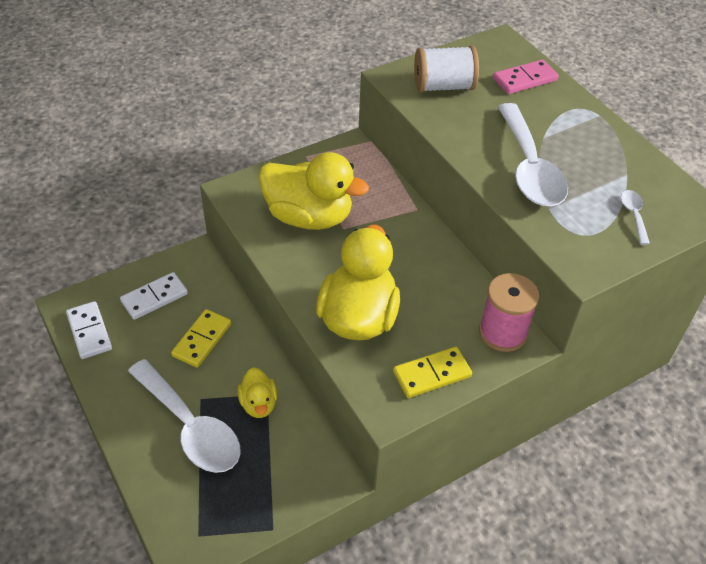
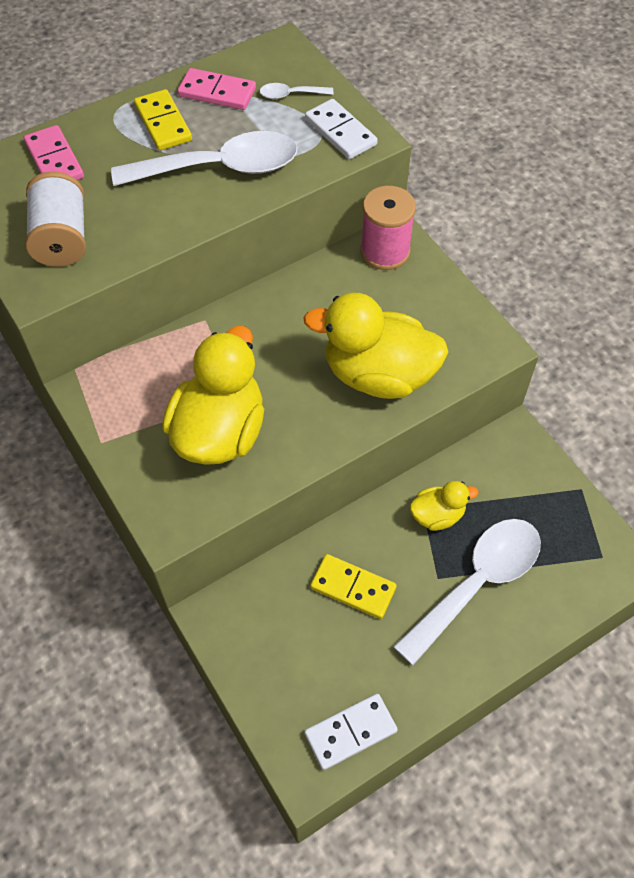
camera: 90 degrees left, 10 degrees up
(154, 297) = (287, 657): white domino -> white domino (340, 132)
(432, 374) = (445, 310): yellow domino -> yellow domino (163, 123)
(624, 167) = (217, 92): none -> pink domino

